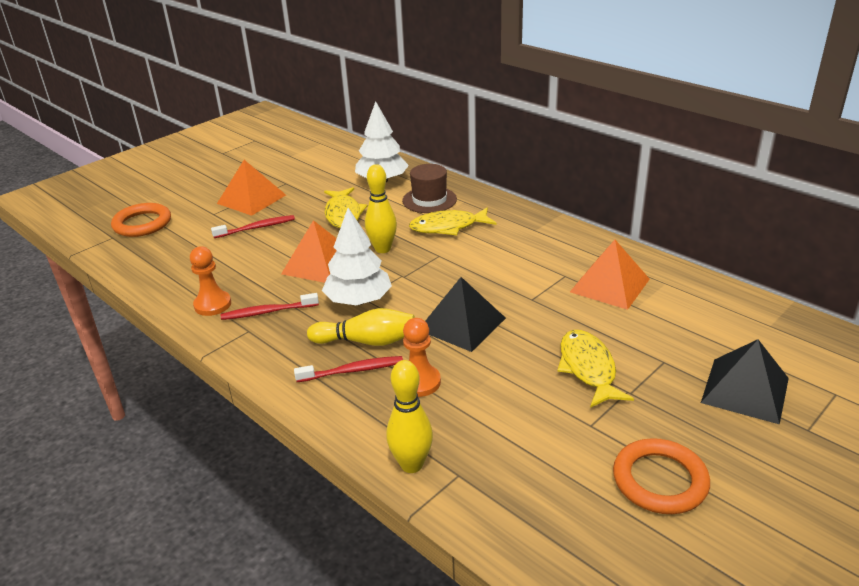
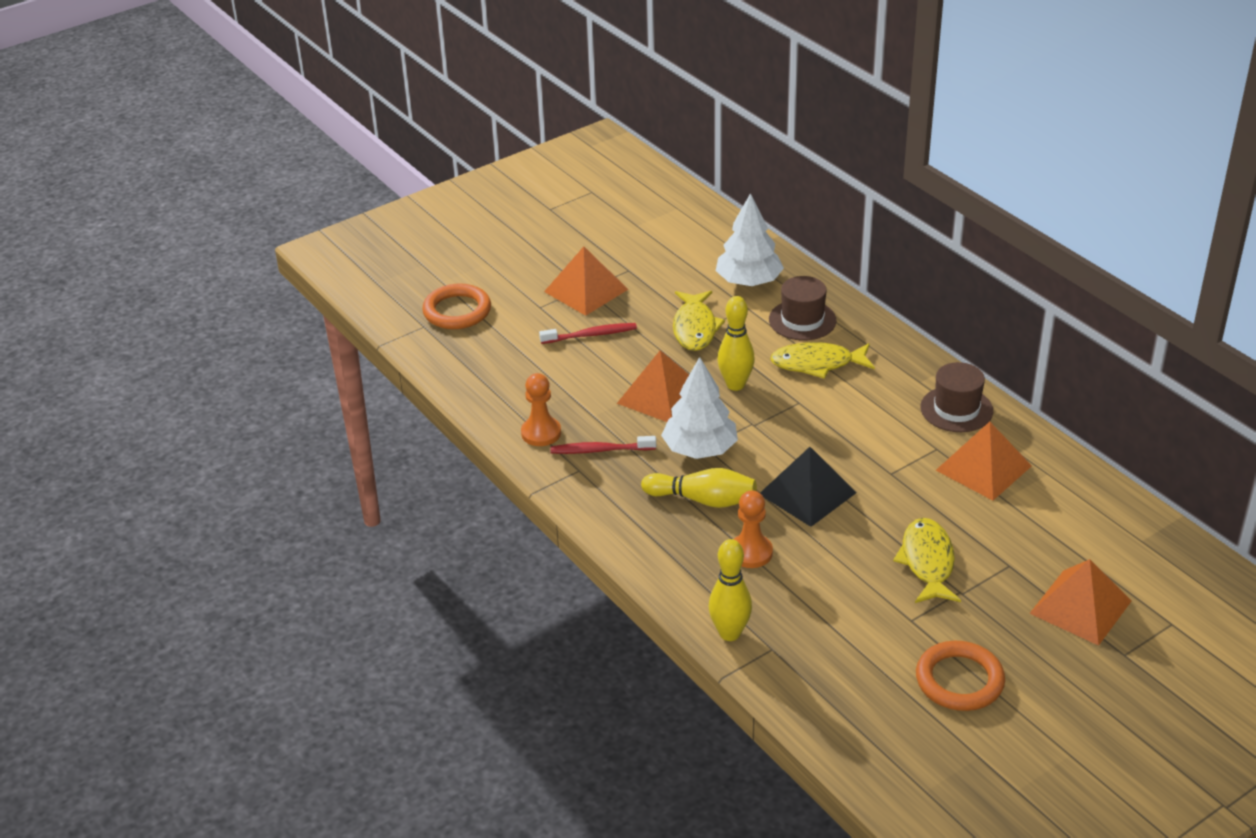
camera: 10 degrees right, 5 degrees up
(352, 371) = (684, 531): red toothbrush -> none
(571, 245) = (956, 409): none -> brown hat
(745, 390) = (1080, 607): black pyramid -> orange pyramid

